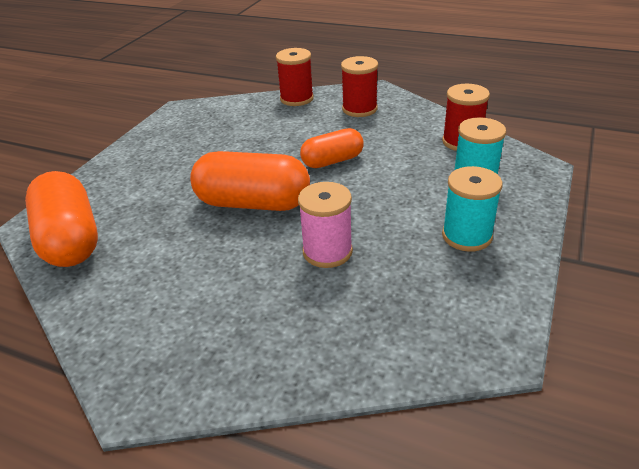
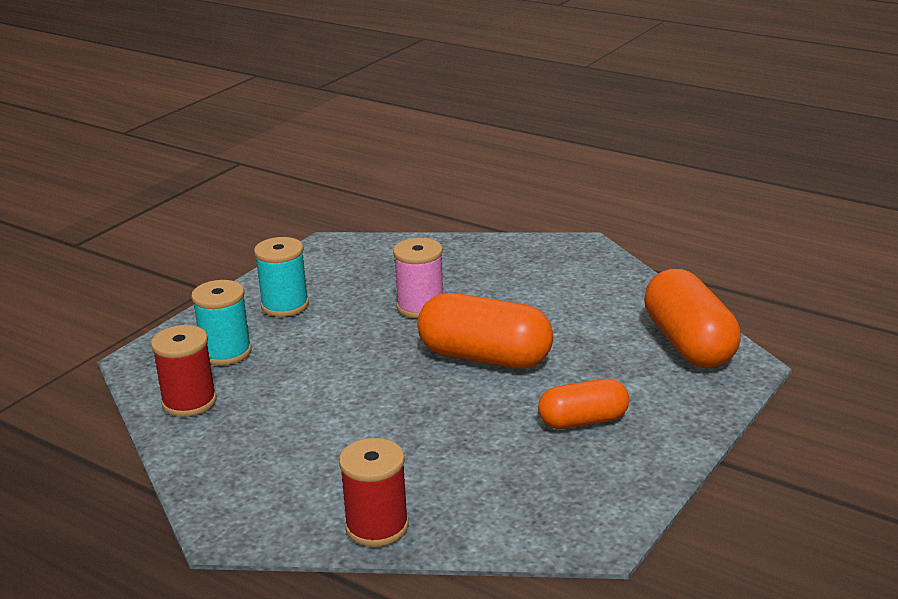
camera: 170 degrees left, 10 degrees down
(332, 161) = (372, 397): orange capsule -> orange capsule (583, 421)
(359, 109) = (283, 483): red spool -> none

